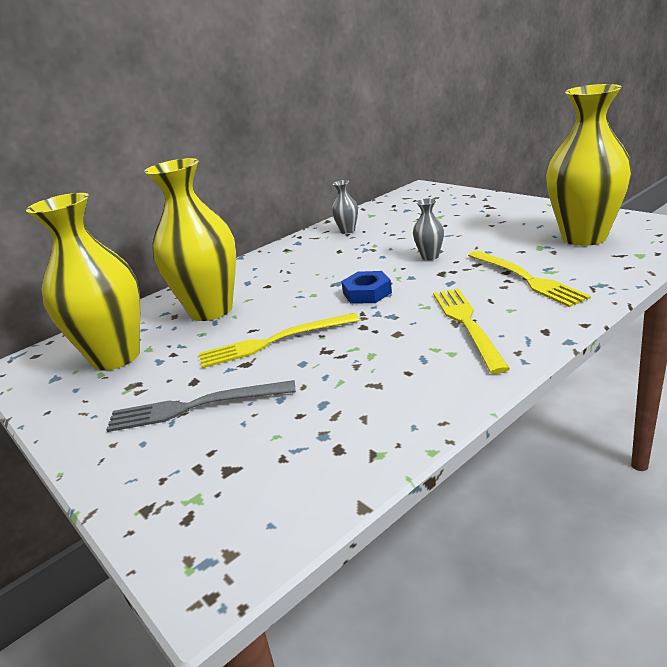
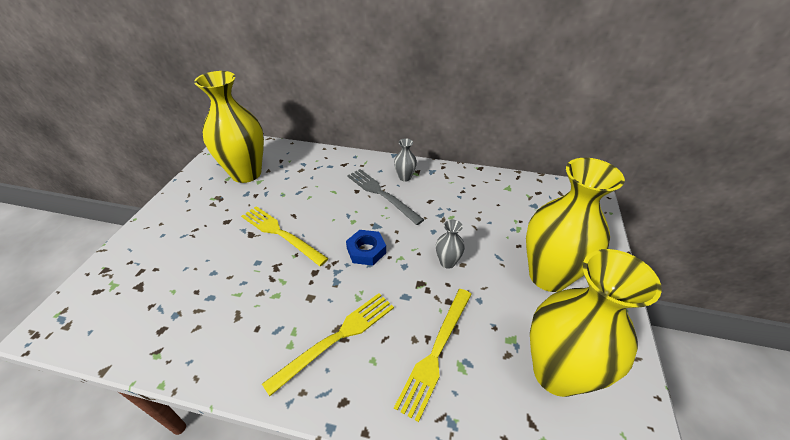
camera: 50 degrees right, 15 degrees up
(195, 407) = (199, 237): grey fork -> grey fork (381, 194)
(211, 310) = (312, 182): yellow vase -> yellow vase (548, 276)
(347, 230) = (468, 188): grey vase -> grey vase (405, 177)

